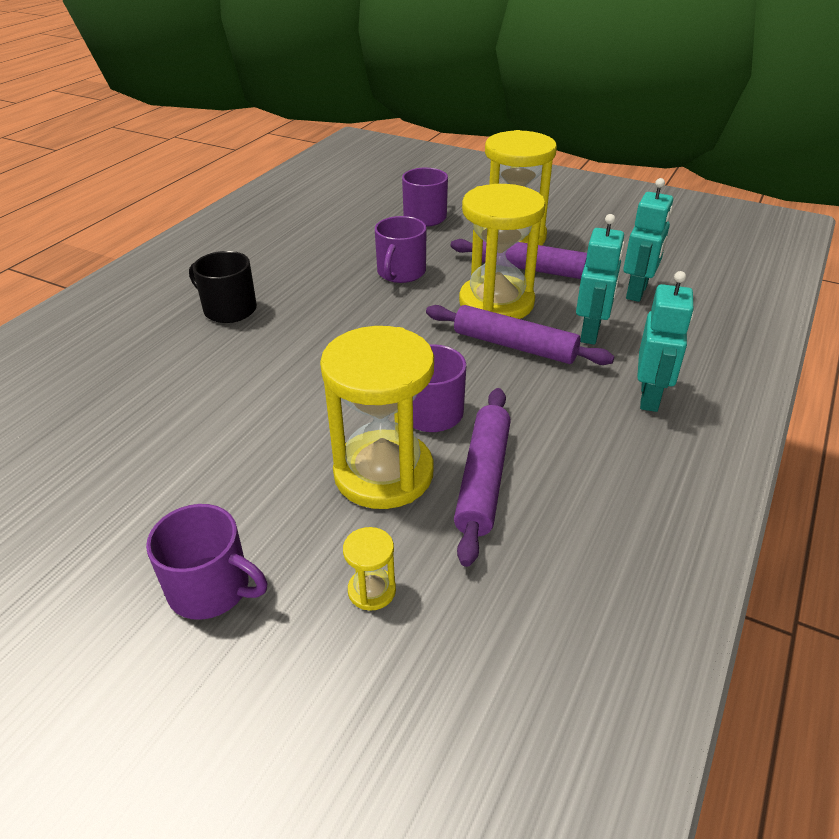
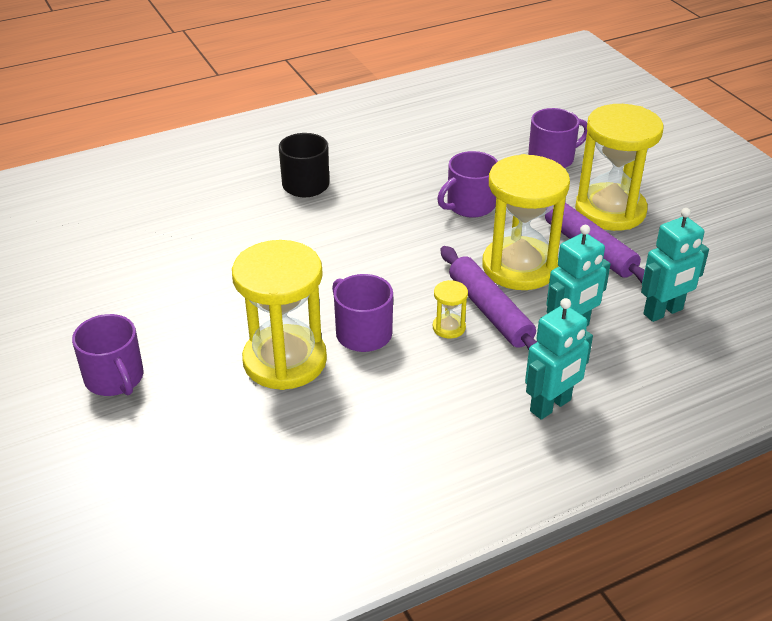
camera: 35 degrees right, 0 degrees up
(372, 590) = (200, 430): yellow hourglass -> yellow hourglass (449, 327)
(483, 479) = (346, 400): purple rolling pin -> none

